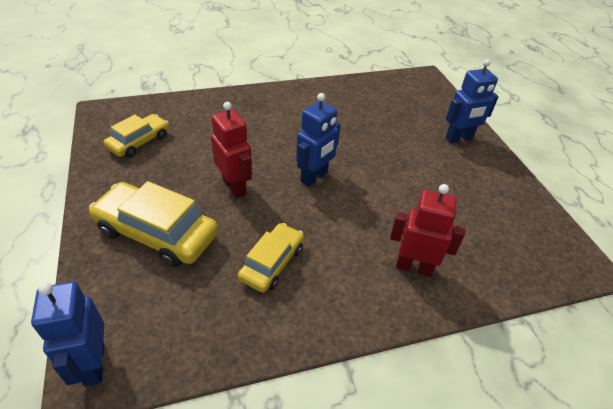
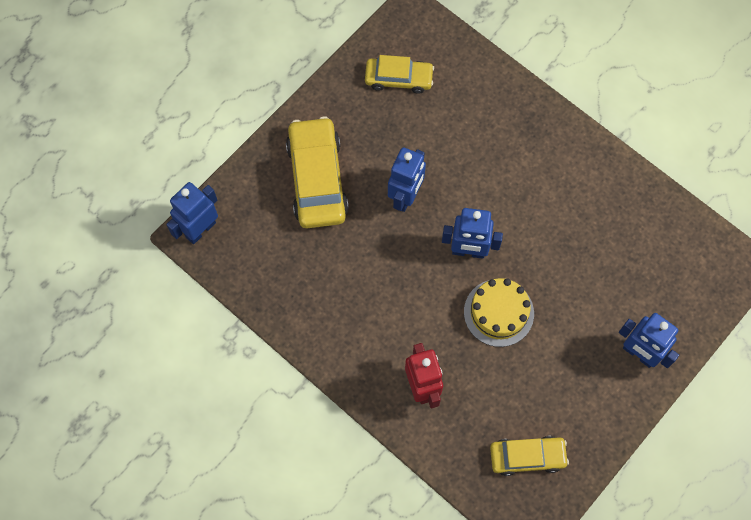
camera: 60 degrees right, 25 degrees up
(235, 187) = (405, 196): red robot -> blue robot
(272, 263) = (349, 280): yellow car -> yellow car (527, 457)
(378, 187) = (498, 312): none -> yellow cake

